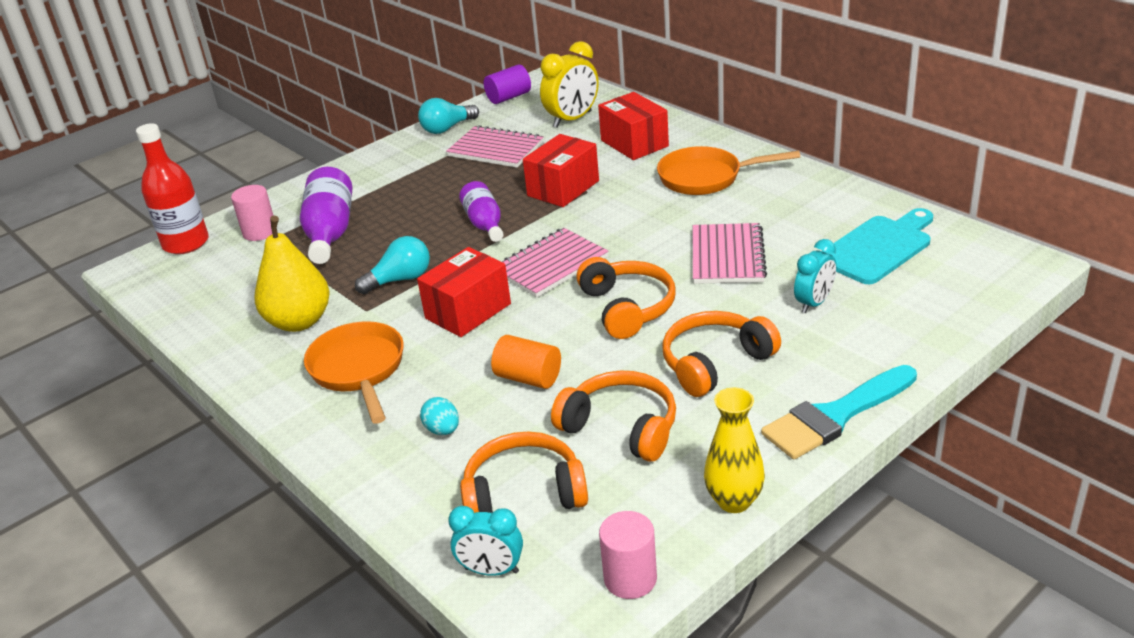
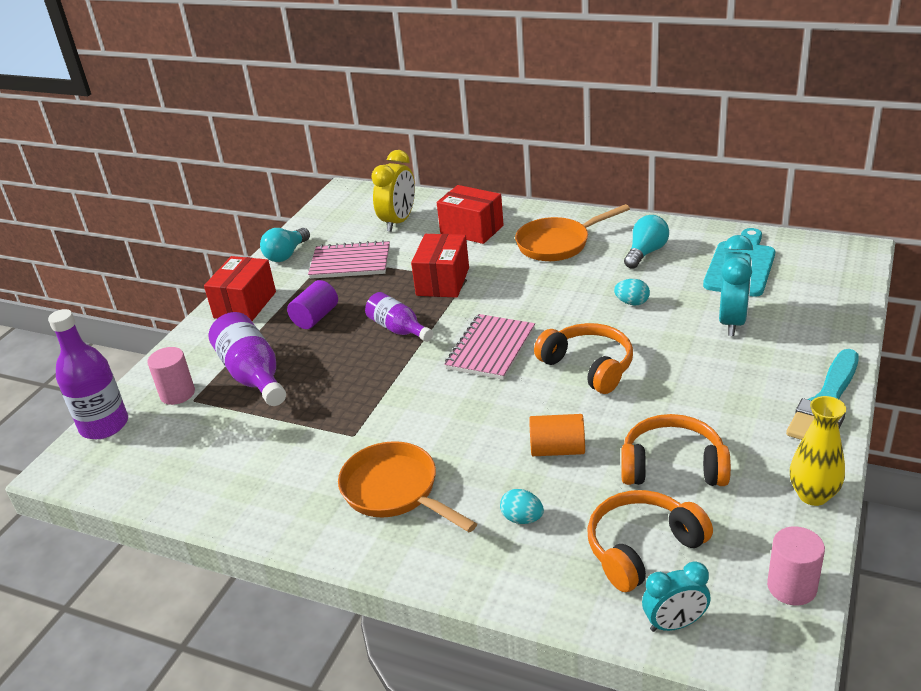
camera: 25 degrees left, 0 degrees up
(186, 243) = (104, 425): red bottle -> purple bottle
(299, 322) = (295, 465): yellow pear -> none
(400, 280) = (362, 399): turquoise light bulb -> turquoise light bulb (646, 253)
(468, 311) = (451, 408): red box -> red box (245, 305)
(509, 97) = (322, 215): purple cylinder -> purple cylinder (315, 317)
(715, 363) = (699, 390): orange headphones -> none
(727, 256) = (632, 303): pink notebook -> turquoise egg
(814, 303) = (732, 321): turquoise clock -> turquoise clock, size x1.53

